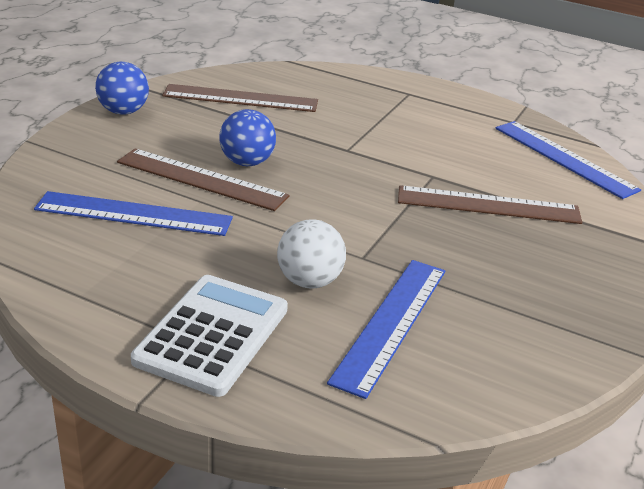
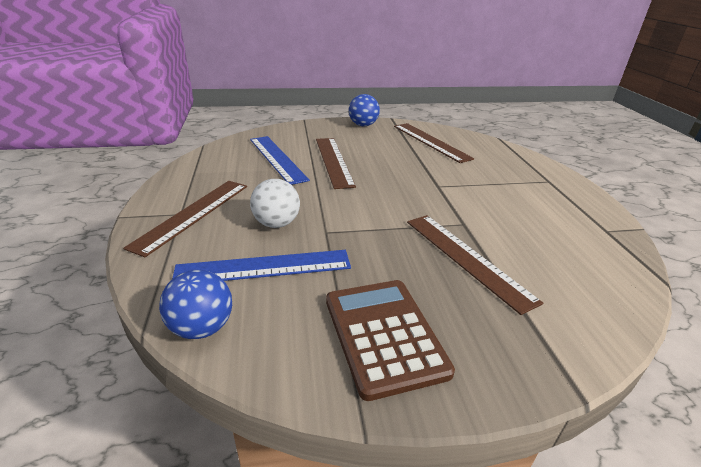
camera: 55 degrees right, 0 degrees up
(212, 335) = (193, 214): white calculator -> brown ruler
(247, 162) = (370, 165): blue ball -> blue ball (202, 327)
(553, 299) = (384, 335): none -> brown calculator
(564, 158) = (605, 272): blue ruler -> none

